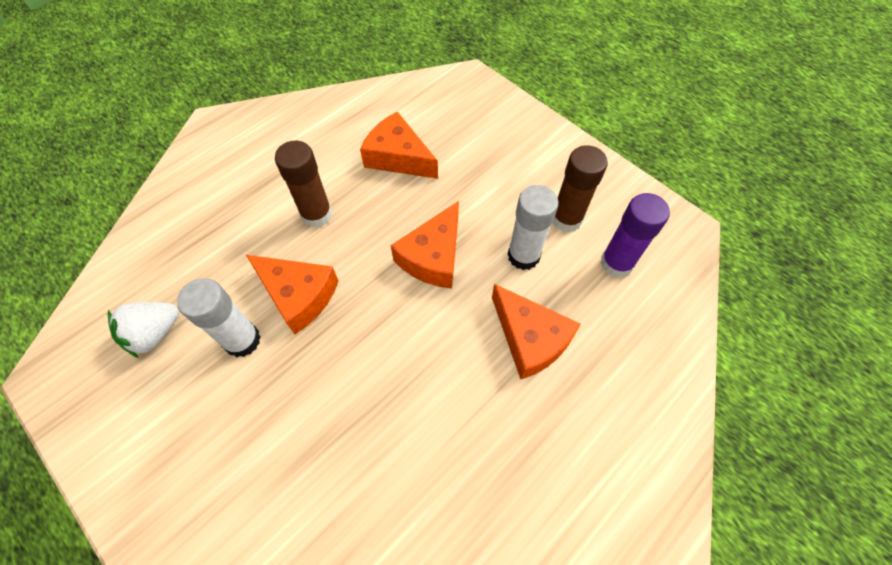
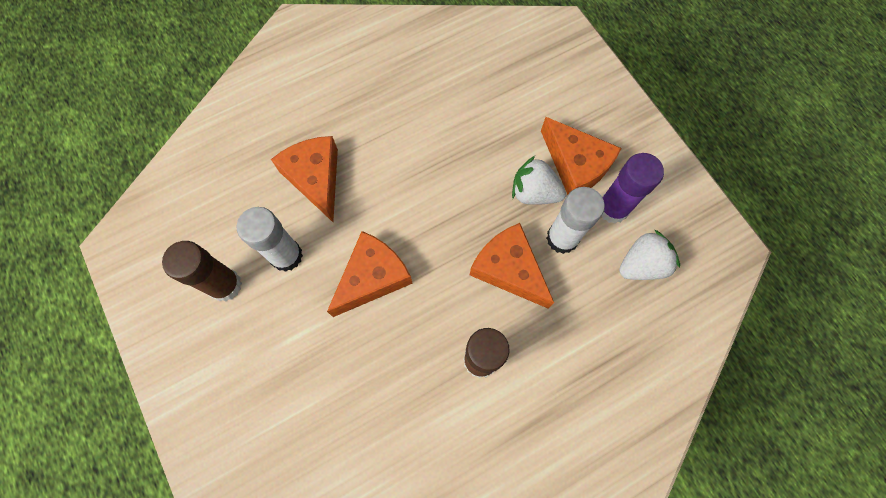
camera: 165 degrees left, 10 degrees up
(277, 385) = (534, 192): none -> white strawberry
(398, 157) = (373, 420): orange cheese -> orange cheese (576, 165)
(616, 263) = (205, 226): purple glue stick -> purple glue stick (612, 208)

